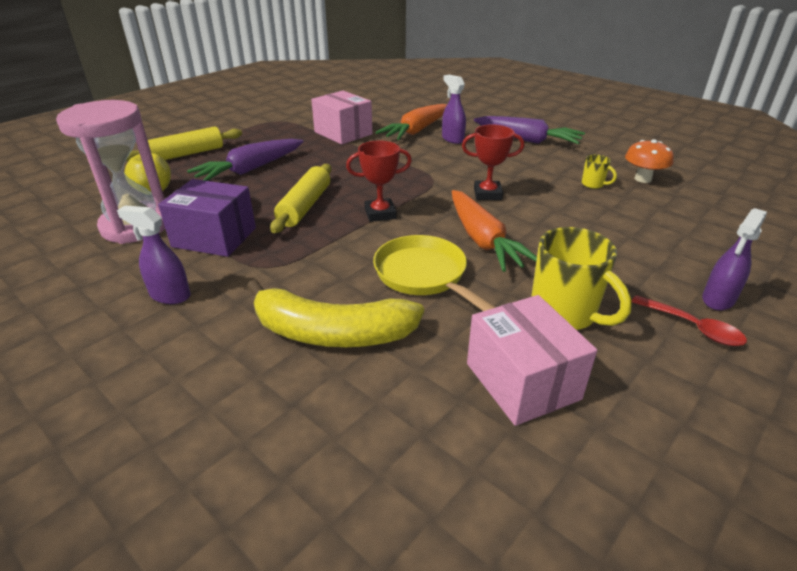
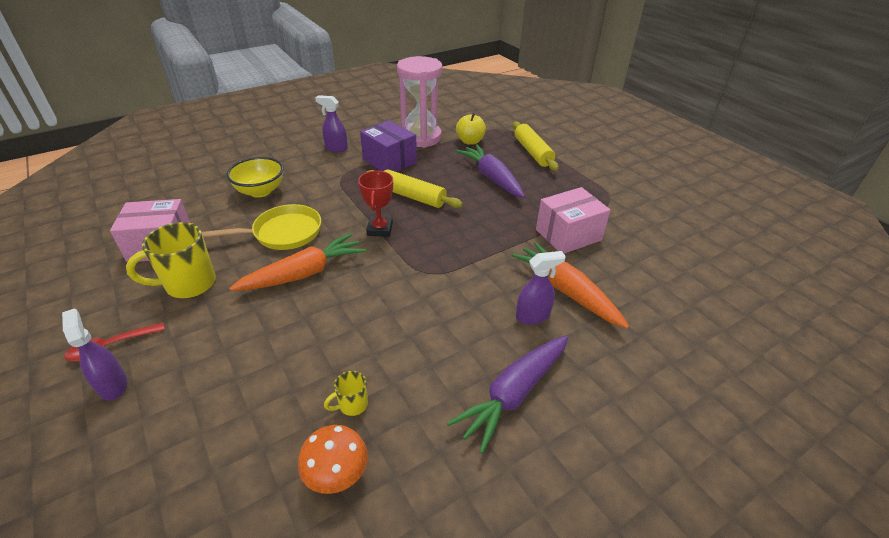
camera: 105 degrees right, 5 degrees up
(170, 295) = (336, 148): purple spray bottle -> purple spray bottle turned 105 degrees counterclockwise
(214, 237) = (389, 161): purple box -> purple box turned 75 degrees counterclockwise
(331, 333) = (260, 191): yellow banana -> yellow bowl
(483, 240) = (304, 273): orange carrot -> orange carrot turned 150 degrees clockwise
(487, 194) = (378, 301): red trophy -> none

